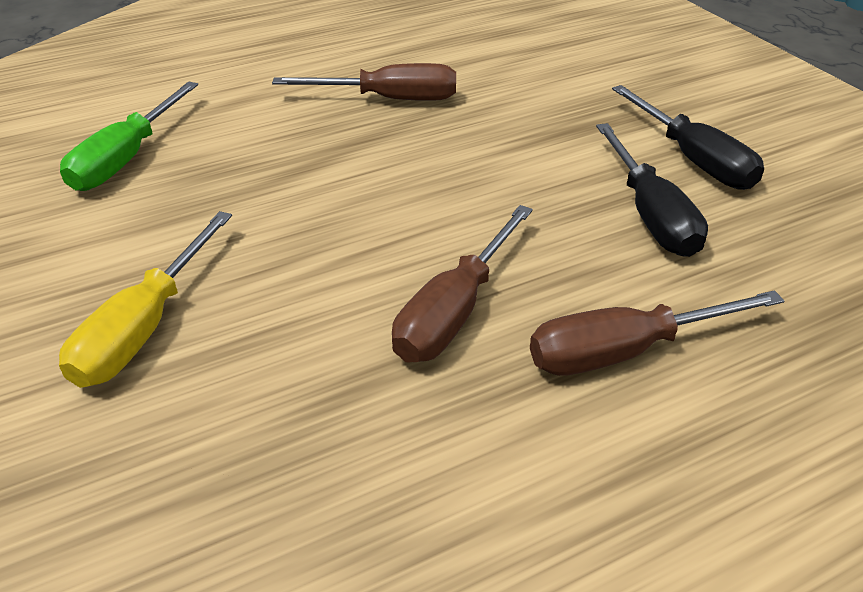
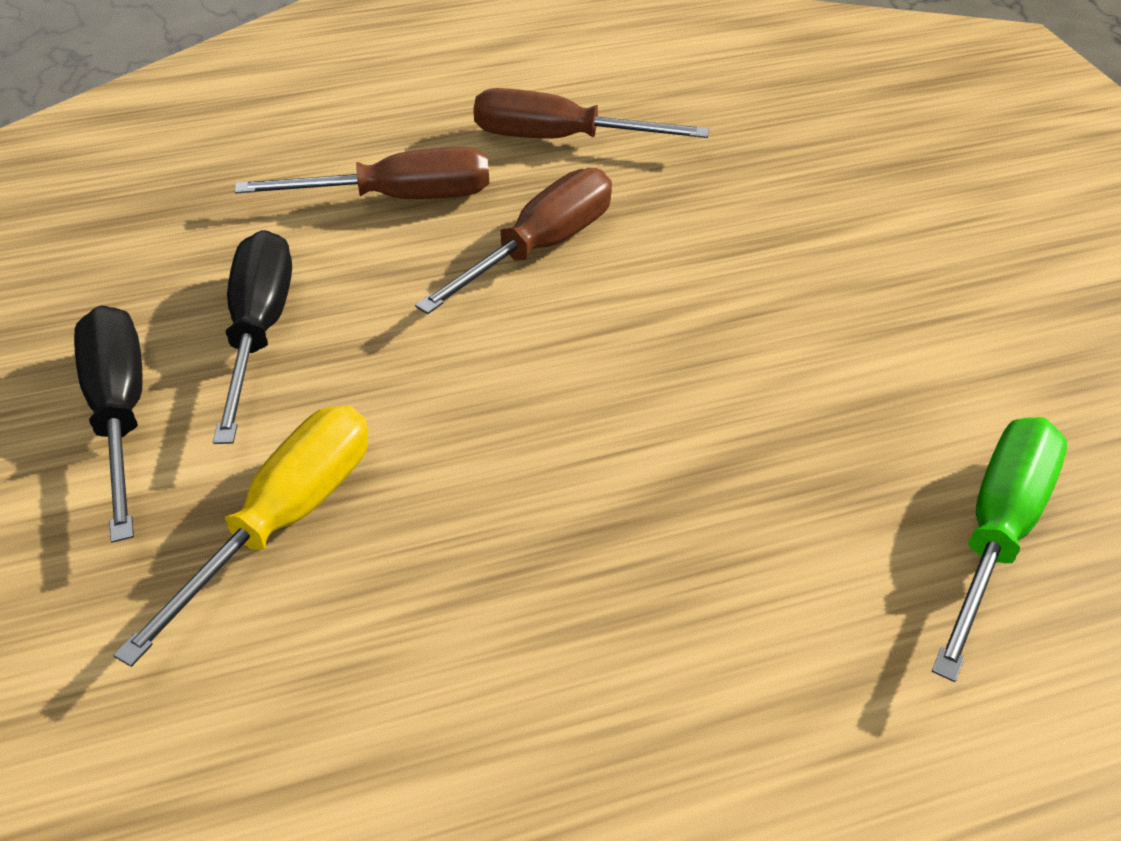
camera: 170 degrees left, 5 degrees up
(145, 327) = (853, 267): yellow screwdriver -> yellow screwdriver (284, 520)
(389, 99) = (541, 642): brown screwdriver -> brown screwdriver (560, 139)

